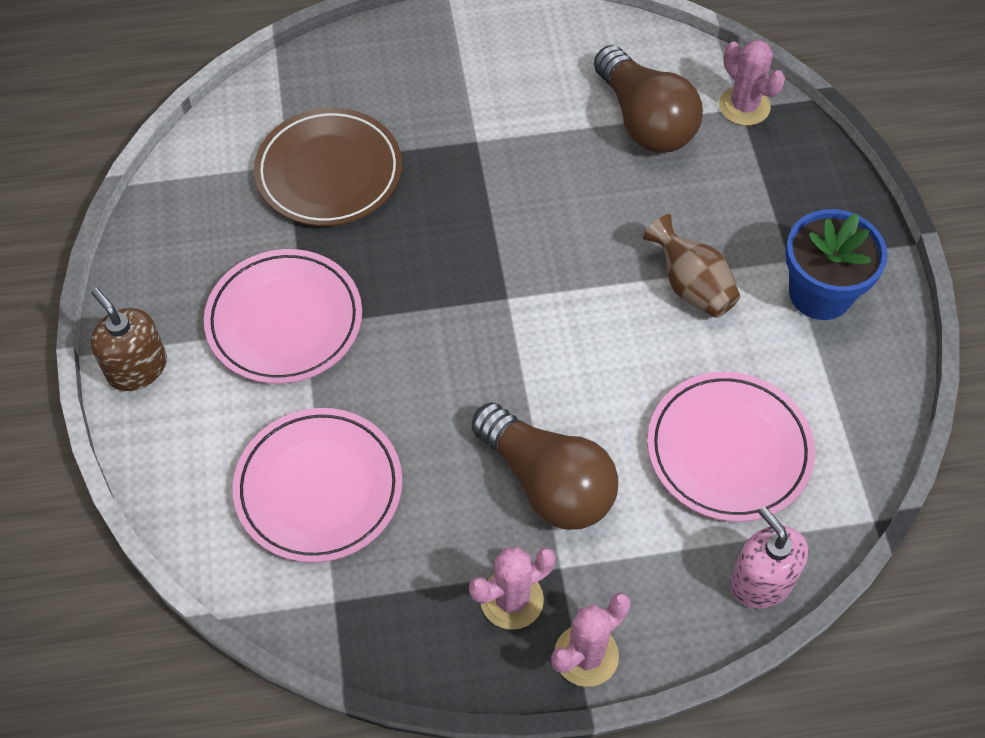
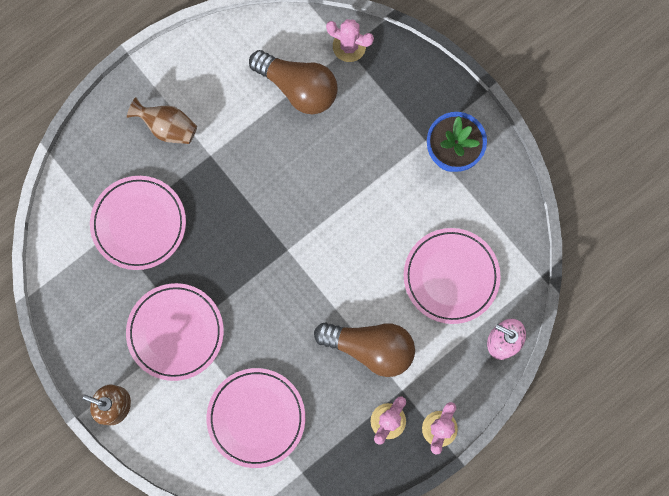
camera: 30 degrees left, 20 degrees up
(329, 172) = (139, 223): brown plate -> pink plate
(691, 286) = (381, 187): brown vase -> brown vase (168, 127)

